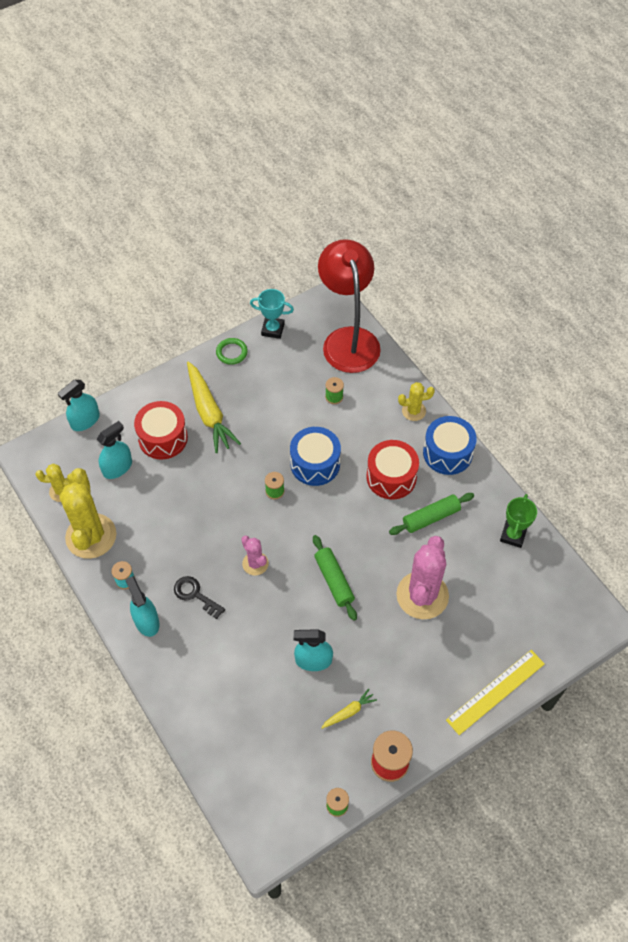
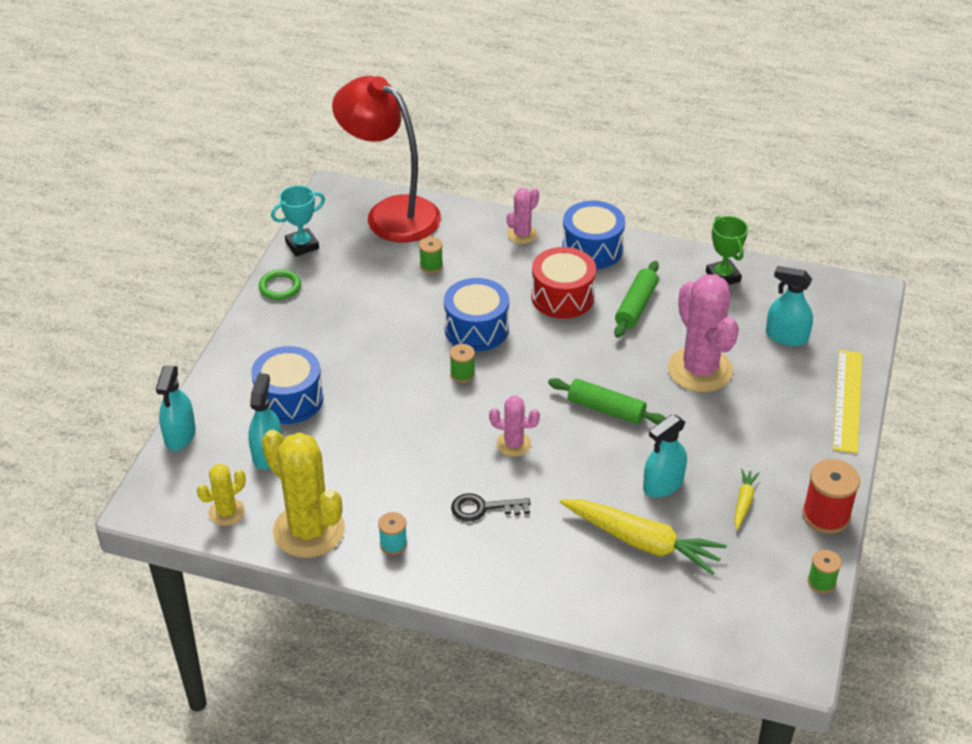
camera: 40 degrees left, 15 degrees down
(146, 621) = (459, 563): turquoise spray bottle -> turquoise spray bottle (786, 336)
(163, 438) = (289, 399): red drum -> blue drum
(209, 412) = (315, 349): yellow carrot -> yellow carrot (642, 542)
(413, 411) = (522, 234): yellow cactus -> pink cactus

